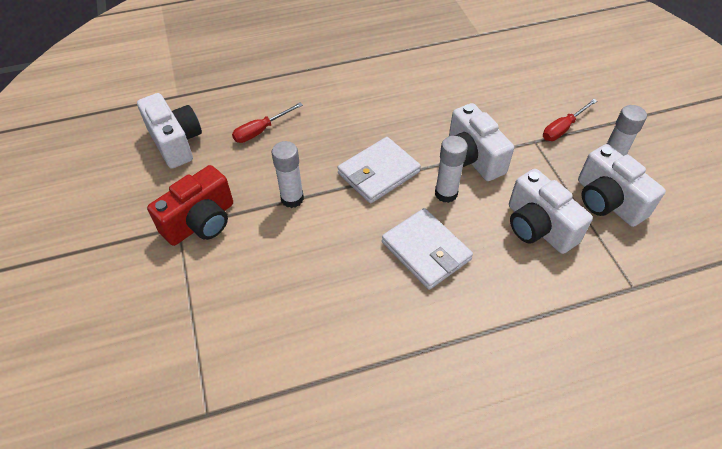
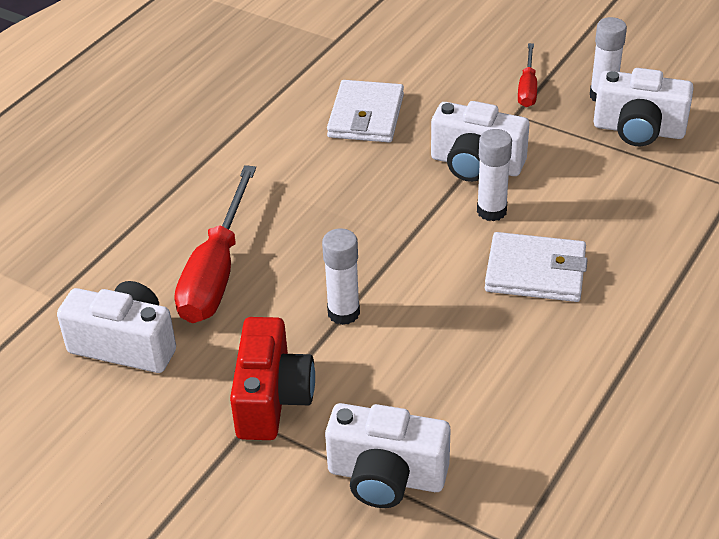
camera: 40 degrees left, 10 degrees down
(261, 131) = (216, 271): red screwdriver -> red screwdriver, size x1.88
(378, 173) = (402, 233): white wallet -> white wallet (366, 116)
(538, 227) = (607, 188): white camera -> white camera (386, 476)

